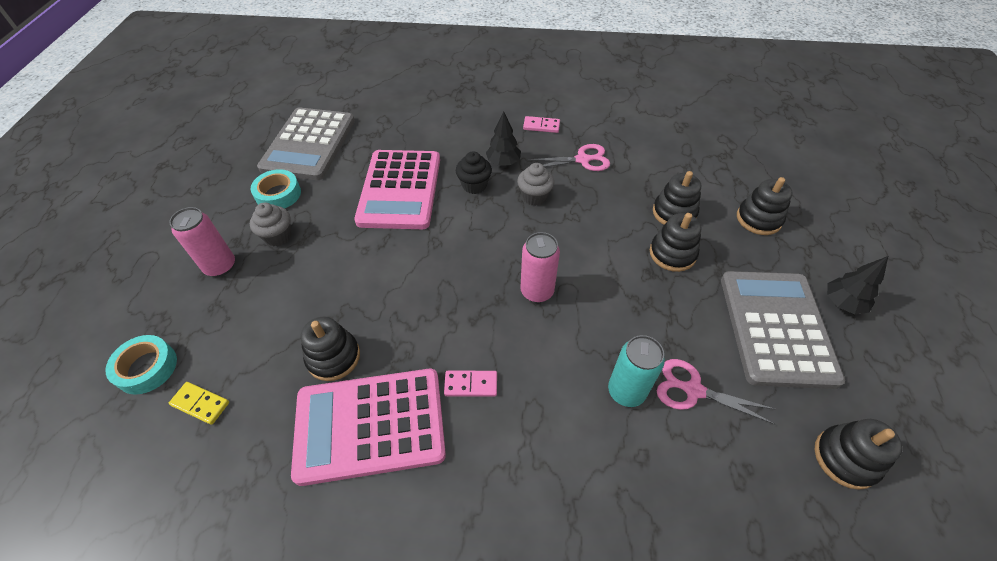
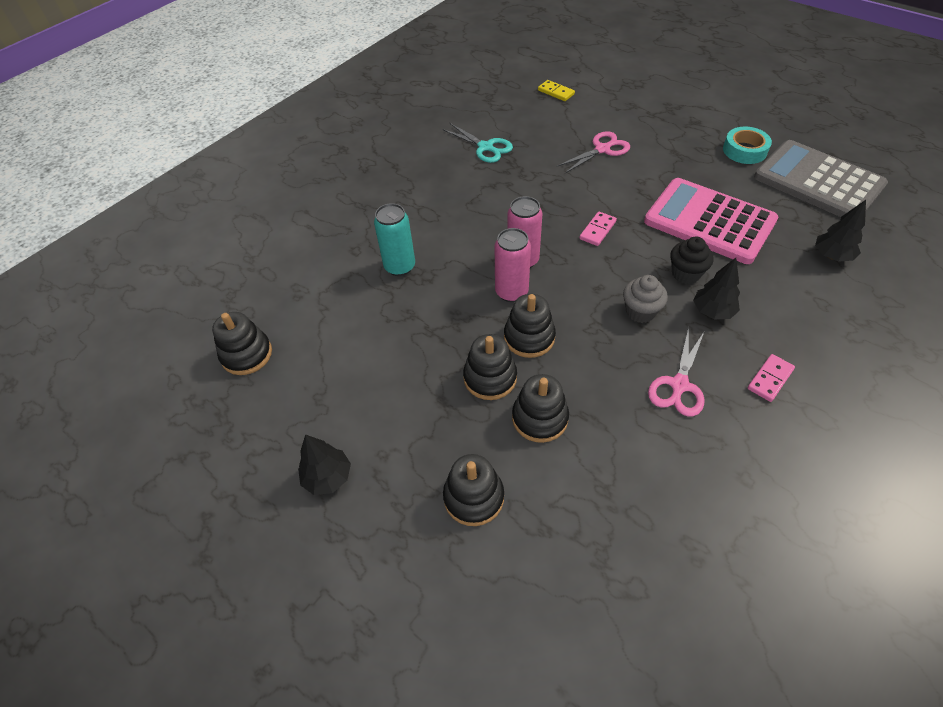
camera: 125 degrees right, 0 degrees up
(147, 368) = (599, 77): turquoise tape -> none
(200, 404) = (556, 92): yellow domino -> yellow domino turned 75 degrees clockwise
(220, 266) = (671, 112): pink can -> pink can (511, 292)
(278, 236) = (688, 142): grey cupcake -> none
(333, 357) = (547, 144): black stacking toy -> black stacking toy (529, 337)
(370, 425) = (485, 147): pink calculator -> turquoise scissors
(401, 123) = (831, 256): none -> black tree
(471, 384) = (474, 195): pink domino -> pink domino (597, 230)
(693, 390) = (366, 304): pink scissors -> pink scissors (602, 149)
(776, 328) = (357, 398): grey calculator -> none

